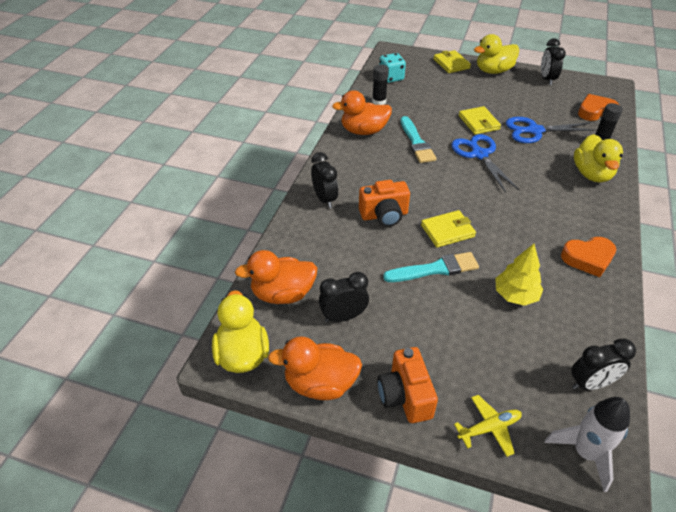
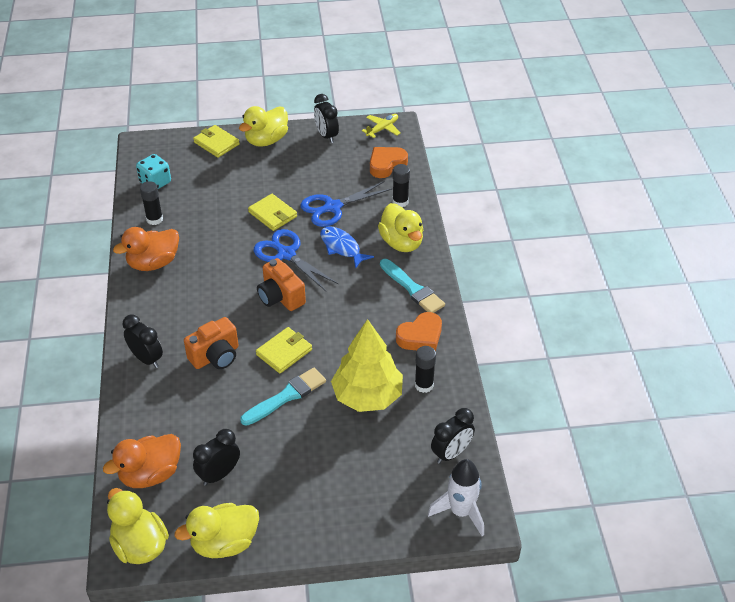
camera: 25 degrees left, 0 degrees up
(320, 384) = (224, 543): orange duck -> yellow duck
(405, 396) = (303, 524): orange camera -> orange camera (280, 297)
(416, 142) = (216, 260): turquoise brush -> turquoise brush (412, 289)
(489, 428) = (381, 522): yellow plane -> yellow plane (382, 129)
(515, 295) = (367, 396): yellow tree -> yellow tree, size x1.60
(532, 163) = (342, 247): none -> blue fish
(578, 305) = (424, 385): none -> black glue stick

